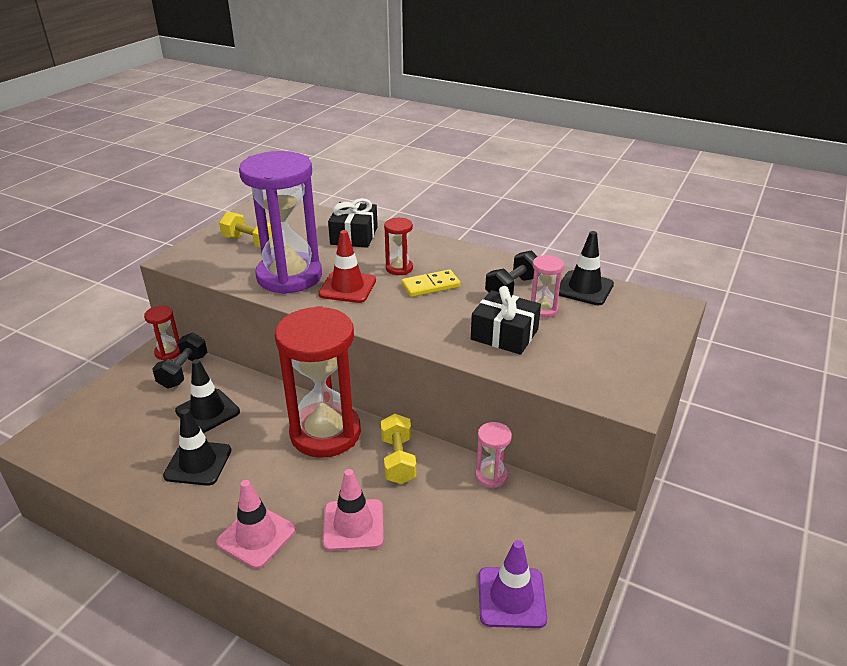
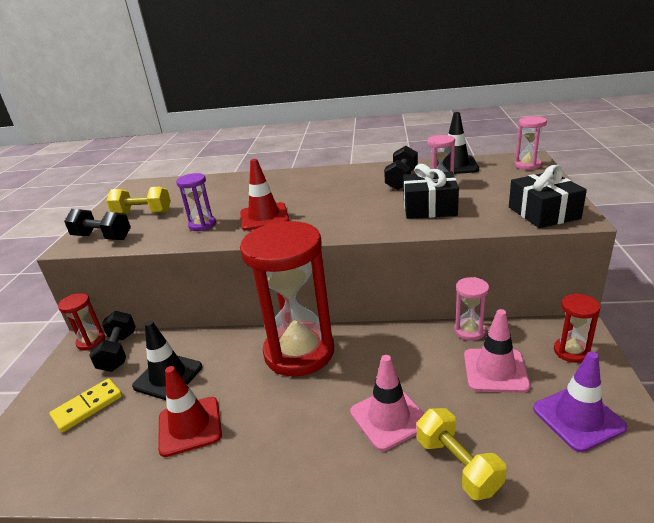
camera: 20 degrees left, 5 degrees down
(198, 463) = (190, 426): black traffic cone -> red traffic cone
(201, 259) = (102, 237): none -> black dumbbell
(256, 536) = (302, 469): pink traffic cone -> pink traffic cone (495, 370)
(289, 276) = (202, 225): purple hourglass -> purple hourglass, size x0.43
(354, 236) = (236, 185): black gift -> black gift (543, 213)
(398, 460) = (382, 349): yellow dumbbell -> yellow dumbbell (457, 465)
(399, 268) = (297, 193): red hourglass -> red hourglass (571, 351)
(430, 285) = (335, 196): yellow domino -> yellow domino (88, 406)
(661, 316) = (527, 165): none -> pink hourglass

